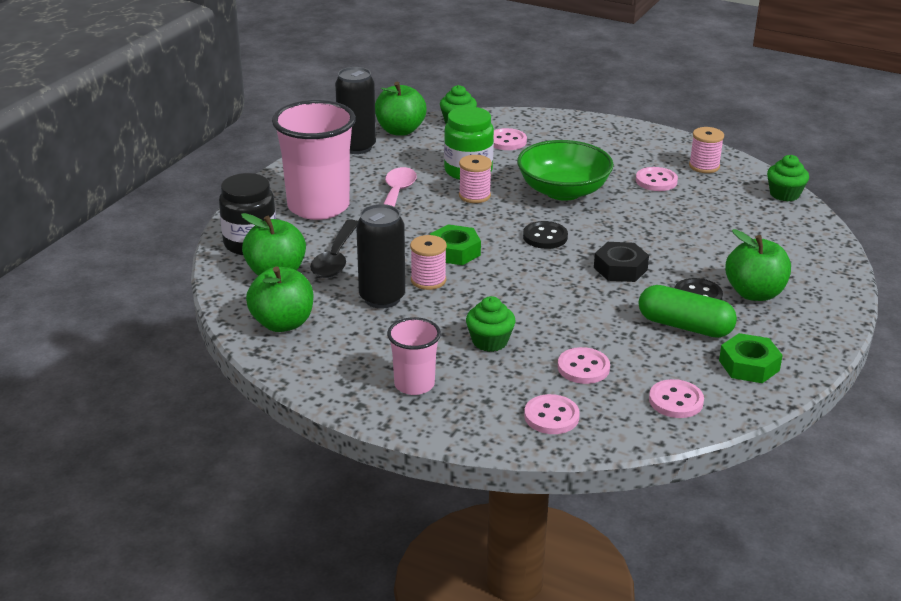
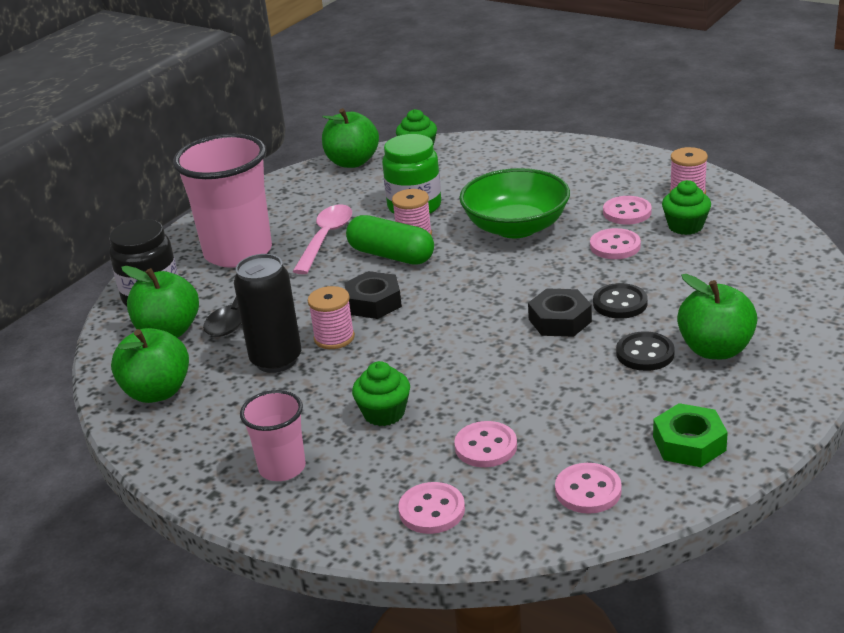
camera: 10 degrees right, 0 degrees up
(357, 147) = (300, 182): black can -> none
(455, 251) = (373, 302): green nut -> black nut
(507, 141) = (467, 170): pink button -> pink button (615, 246)
(545, 237) = (481, 283): black button -> black button (620, 303)
(685, 326) = (620, 392): green capsule -> green capsule (391, 255)
(784, 194) = (777, 224): green cupcake -> green cupcake (685, 226)

